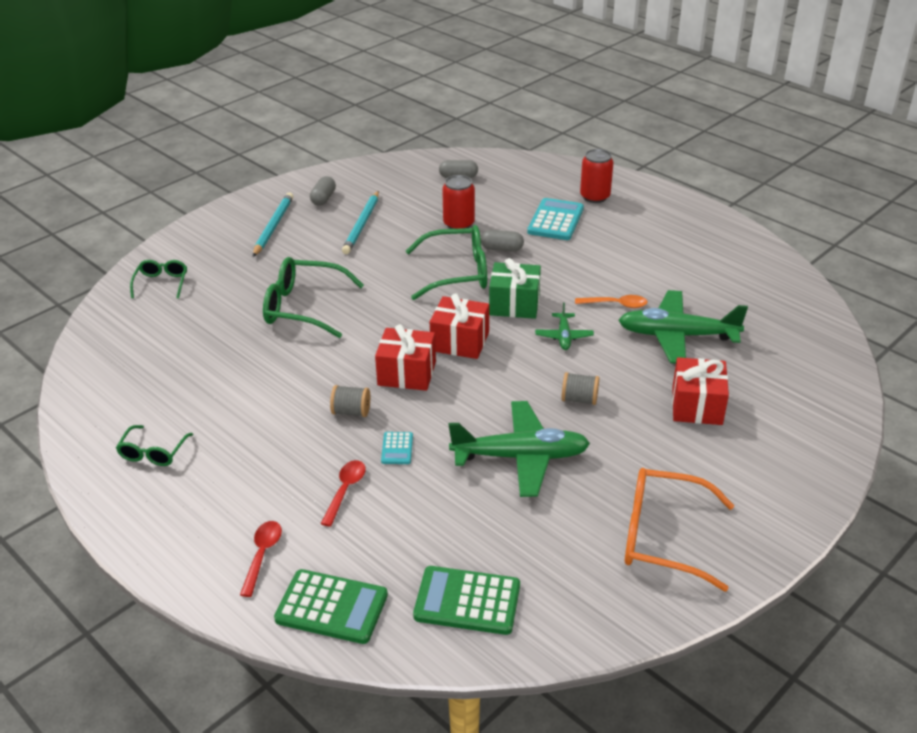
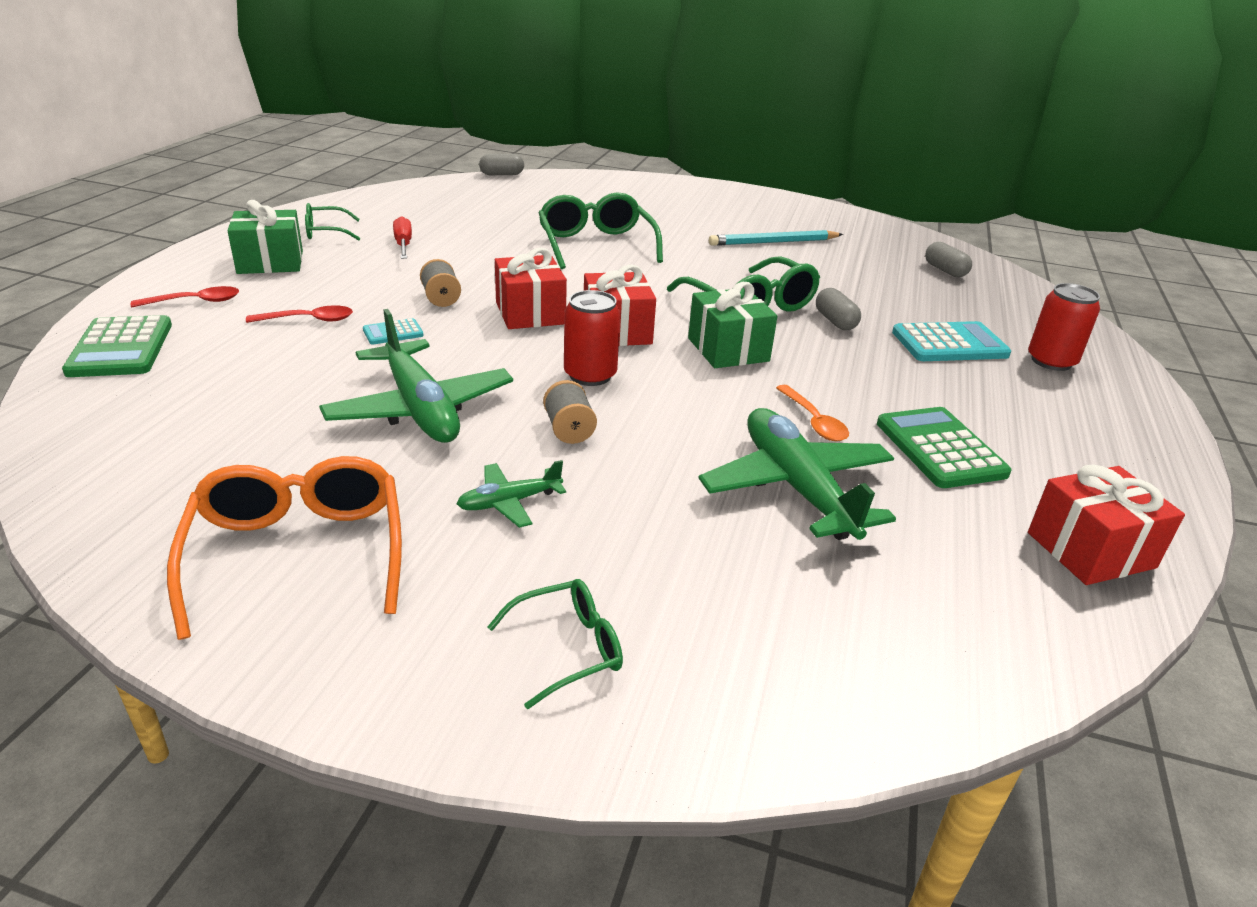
camera: 60 degrees right, 5 degrees down
(161, 283) = (571, 187): green glasses -> green glasses (568, 648)
(203, 498) = (270, 262): none -> green gift
(222, 410) = (403, 244): none -> red screwdriver
(273, 226) = (714, 208): turquoise pencil -> none
(323, 198) = (794, 218): grey capsule -> grey capsule (502, 174)
(459, 224) = (849, 288): red can -> red can (590, 375)
(467, 601) = (137, 422): green calculator -> green calculator (940, 448)
(564, 336) = (696, 395): green plane -> green plane (509, 502)
(697, 406) = (634, 536): red gift -> red gift (1090, 550)

